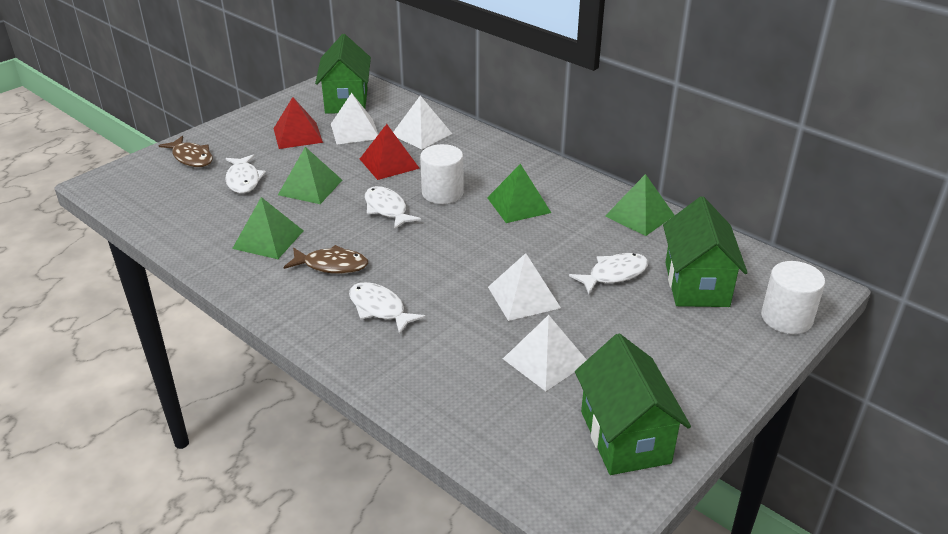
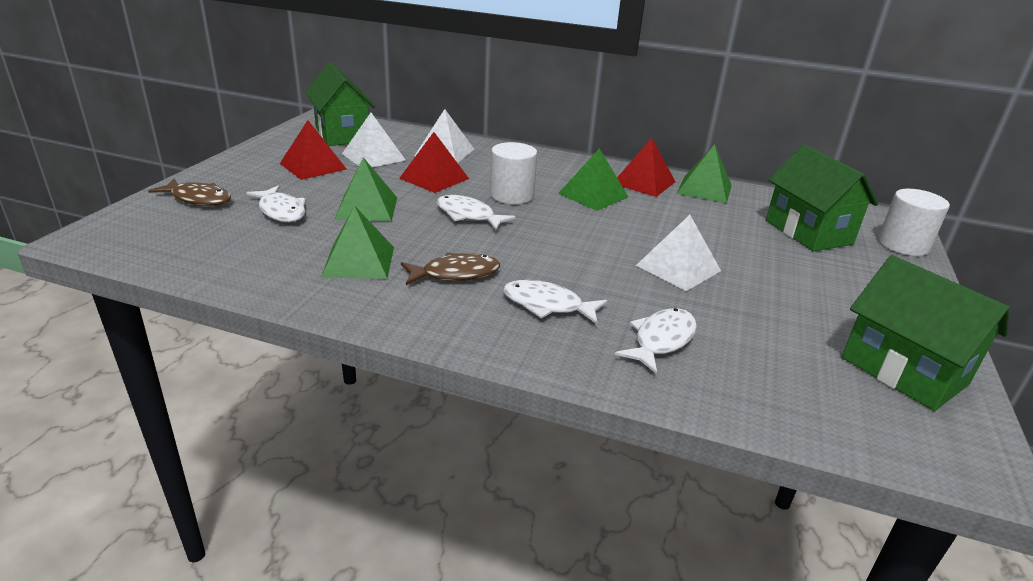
camera: 25 degrees left, 5 degrees down
(545, 360) = (758, 319): white pyramid -> none
(583, 198) = (643, 182): none -> red pyramid
(614, 274) = (735, 236): white fish -> white fish (661, 340)

